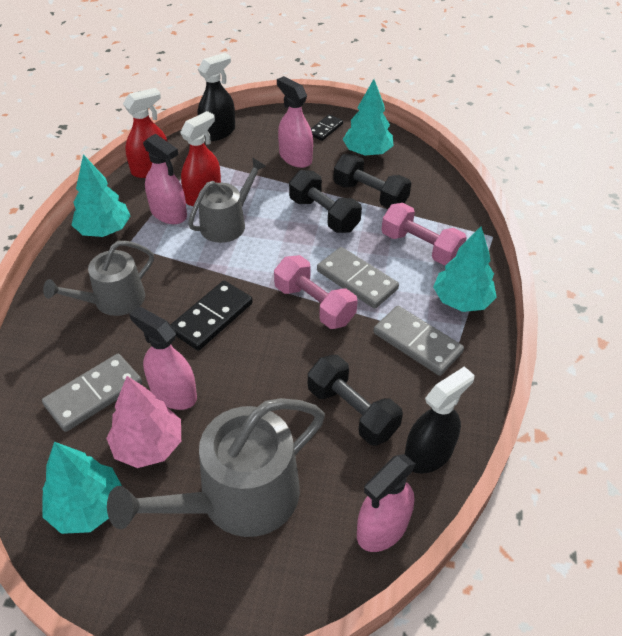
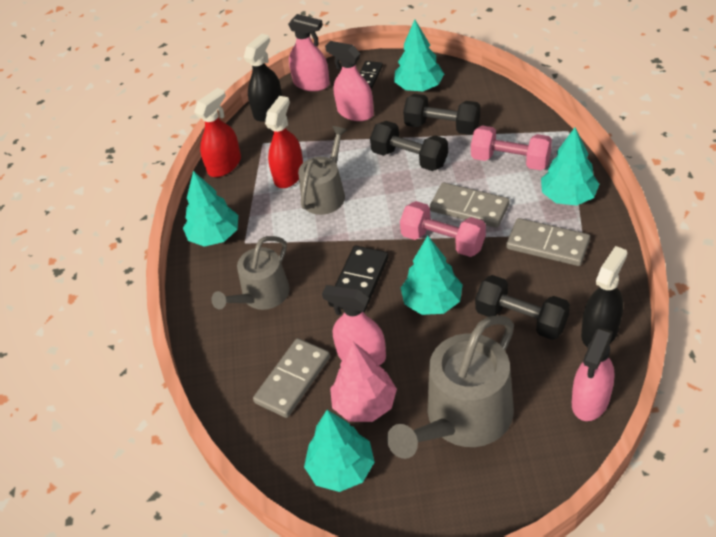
camera: 10 degrees left, 0 degrees up
(168, 213) = (266, 202): pink spray bottle -> pink spray bottle (311, 83)
(272, 362) = (432, 301): none -> turquoise tree

